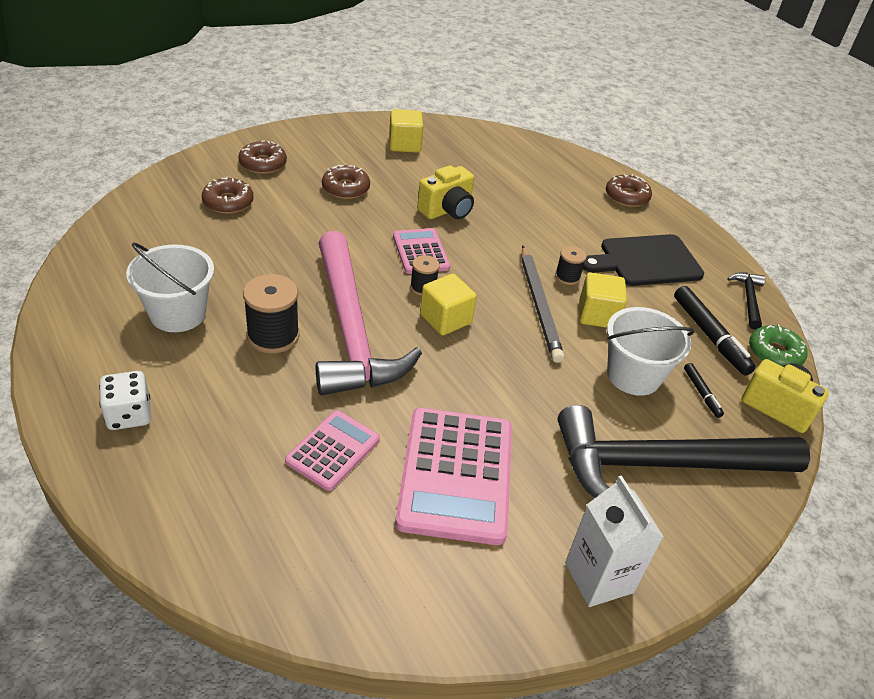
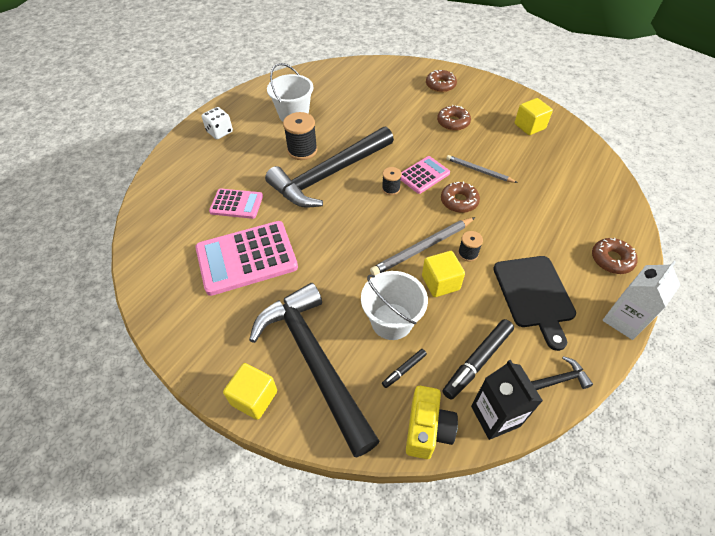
camera: 70 degrees right, 10 degrees up
(228, 202) = (393, 90): brown donut -> brown donut (459, 201)
(351, 330) = (329, 175): pink hammer -> black hammer
(445, 319) = (370, 209): yellow cube -> yellow cube (254, 398)
(447, 210) = (479, 171): yellow camera -> grey pencil
(599, 577) = (203, 349): white carton -> white carton (624, 320)
(646, 261) = (534, 295): black cutting board -> black cutting board turned 150 degrees counterclockwise
(774, 353) = (495, 416): green donut -> black carton

